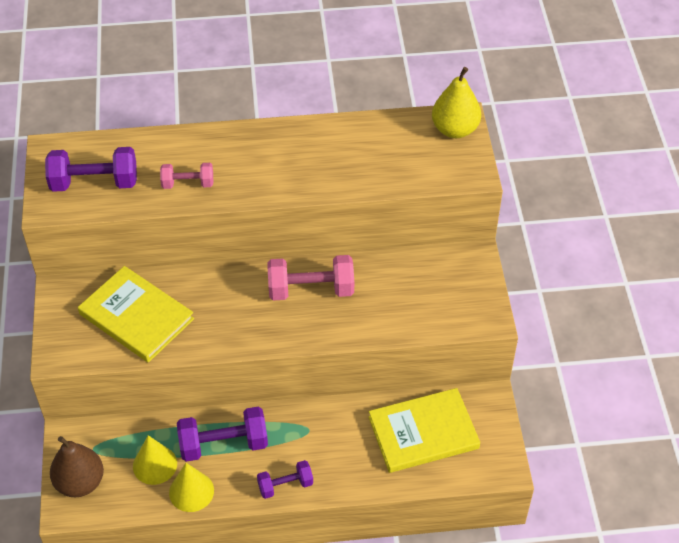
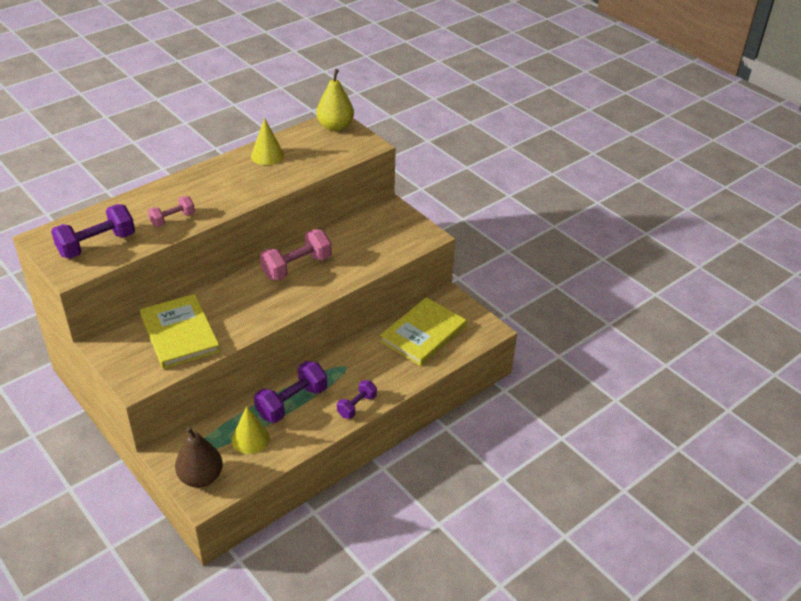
camera: 35 degrees left, 10 degrees down
(136, 316) = (180, 334): yellow book -> yellow book turned 60 degrees clockwise
(191, 491) = (292, 442): yellow cone -> yellow cone (267, 155)

